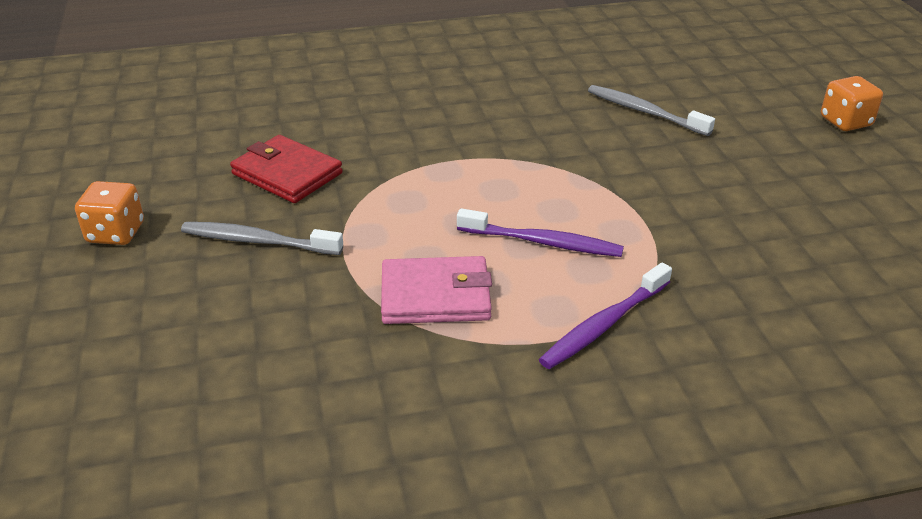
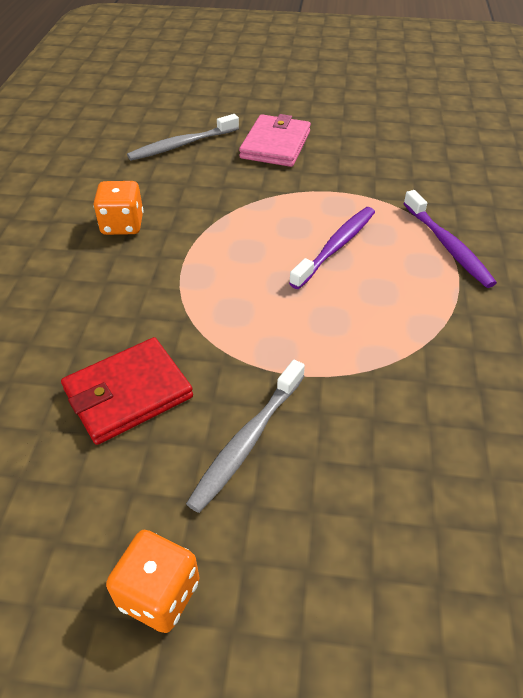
camera: 70 degrees left, 10 degrees up
(435, 296) = (385, 326): pink wallet -> pink wallet (275, 145)
(845, 122) = (256, 75): orange dice -> orange dice (122, 225)

